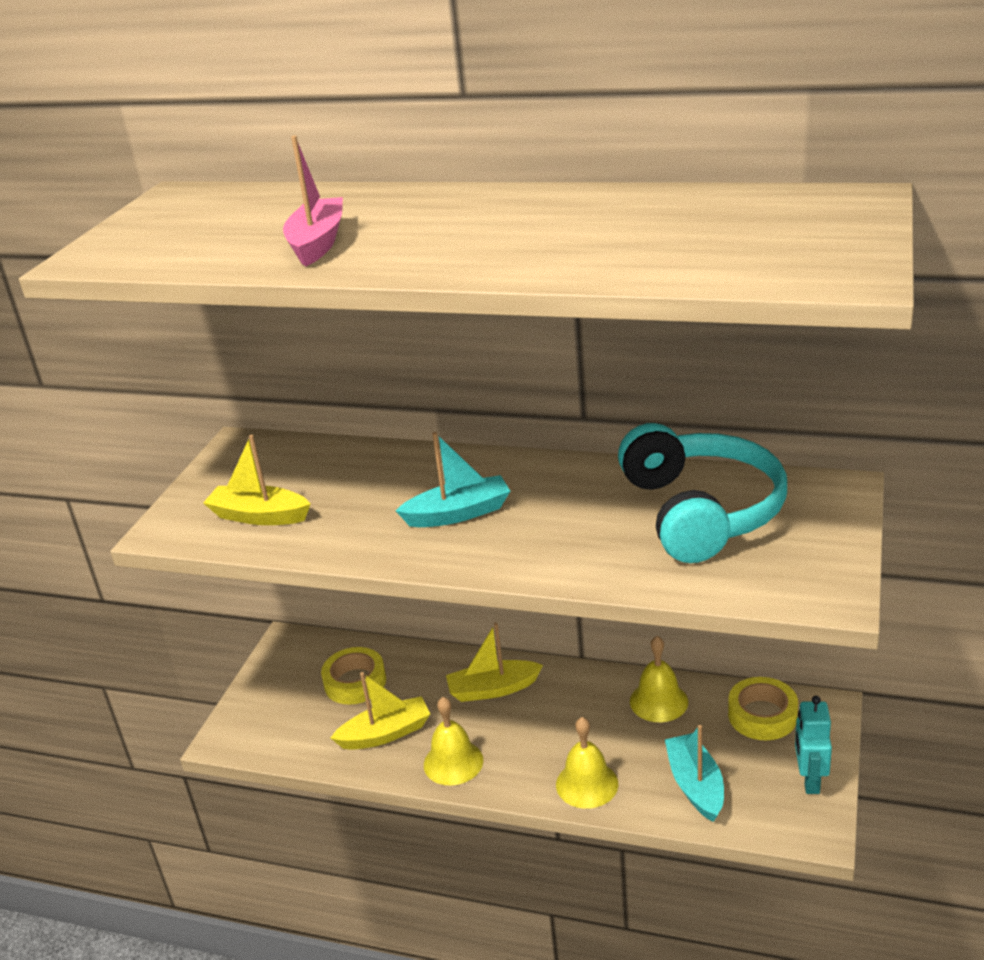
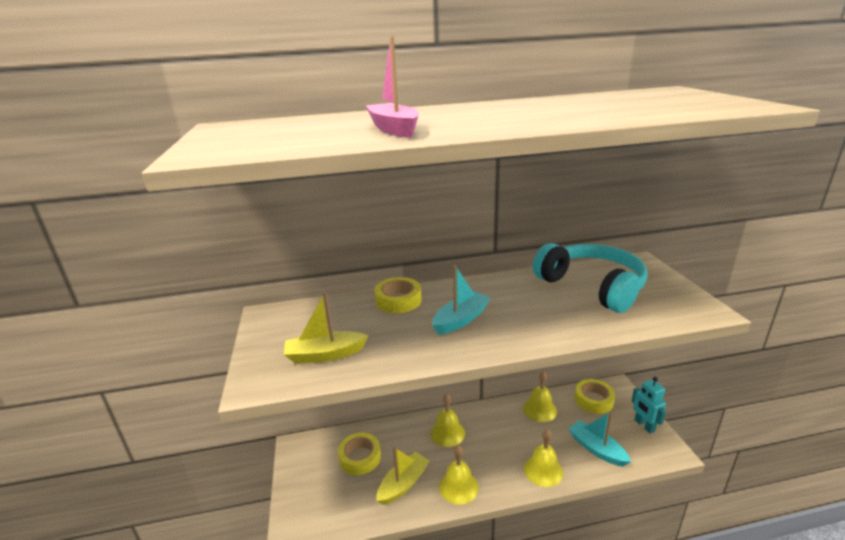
camera: 30 degrees left, 5 degrees down
(408, 464) = (398, 300): none -> yellow tape
(493, 689) = (447, 433): yellow boat -> yellow bell

